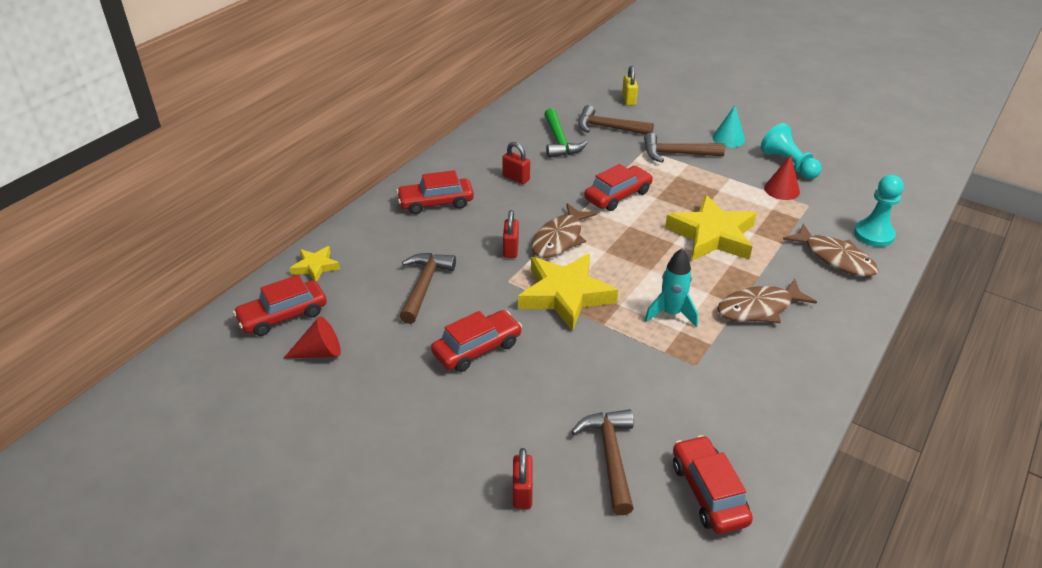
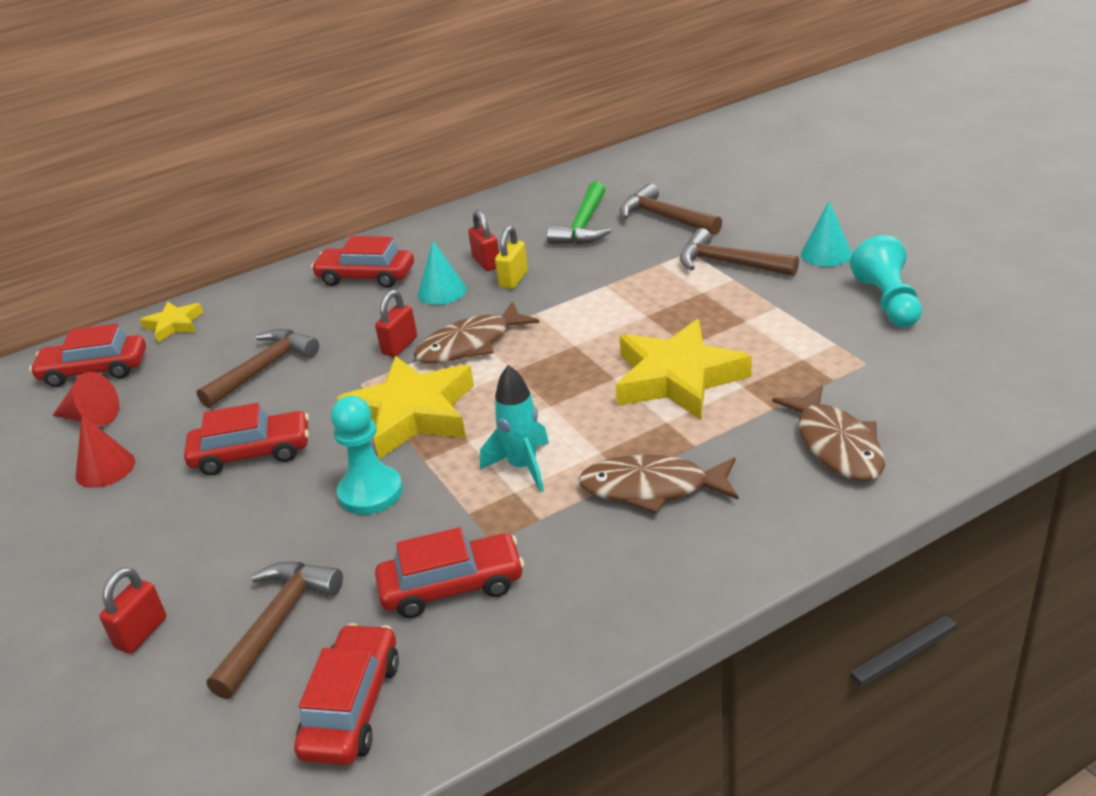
camera: 30 degrees right, 5 degrees down
(503, 204) = (442, 291): none -> turquoise cone
(618, 195) = (595, 304): red car -> red car (452, 586)
(629, 100) = (727, 186): yellow padlock -> yellow padlock (513, 279)
(781, 189) = (843, 335): red cone -> red cone (105, 468)
(873, 234) = (934, 424): turquoise pawn -> turquoise pawn (370, 492)

